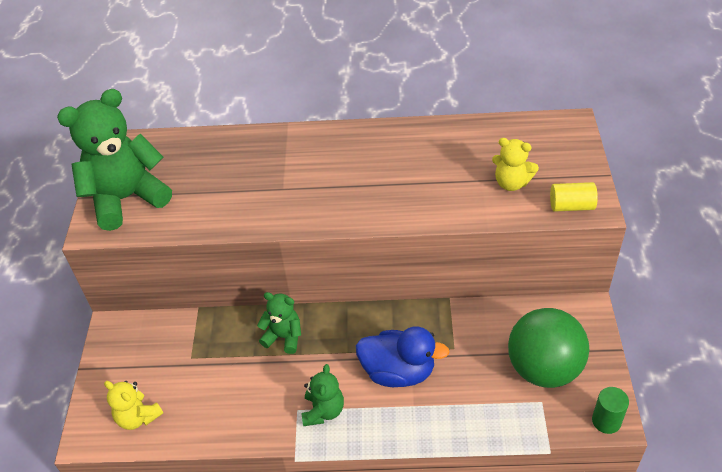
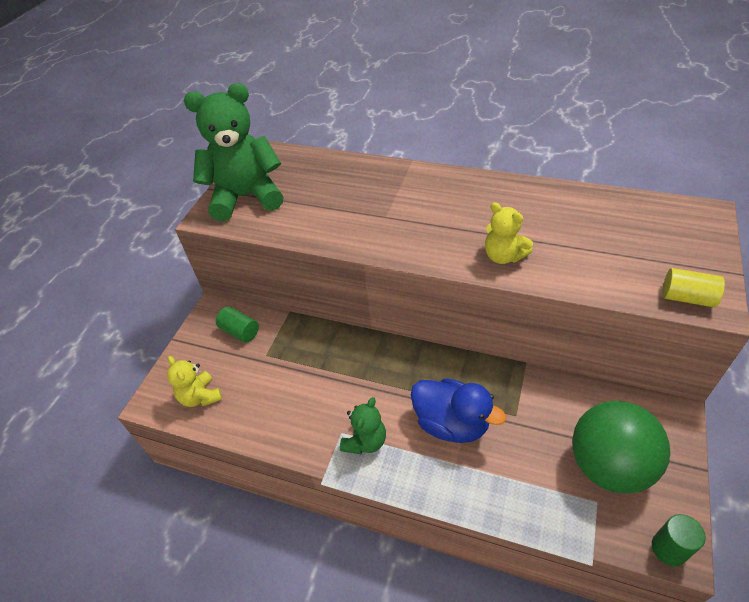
camera: 20 degrees right, 0 degrees up
(152, 341) = (240, 331): none -> green cylinder
(284, 337) = (354, 358): green teddy bear -> none
(511, 183) = (622, 259): yellow teddy bear -> yellow teddy bear (503, 256)

